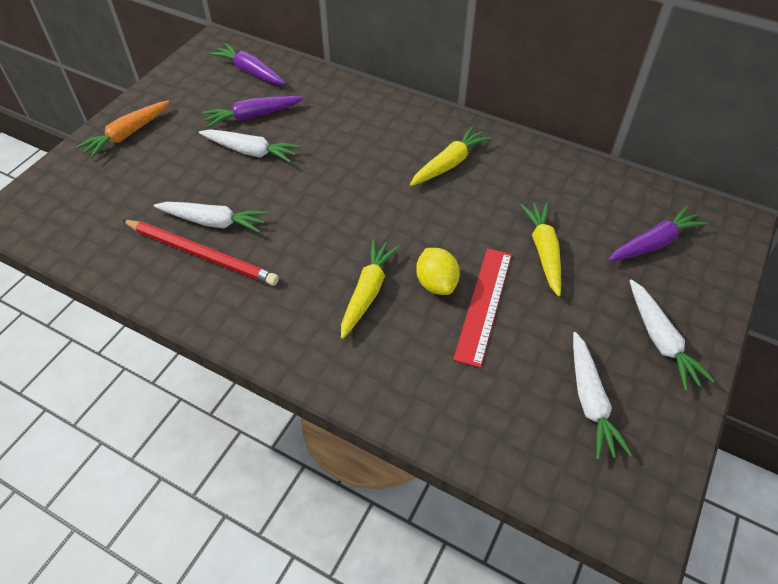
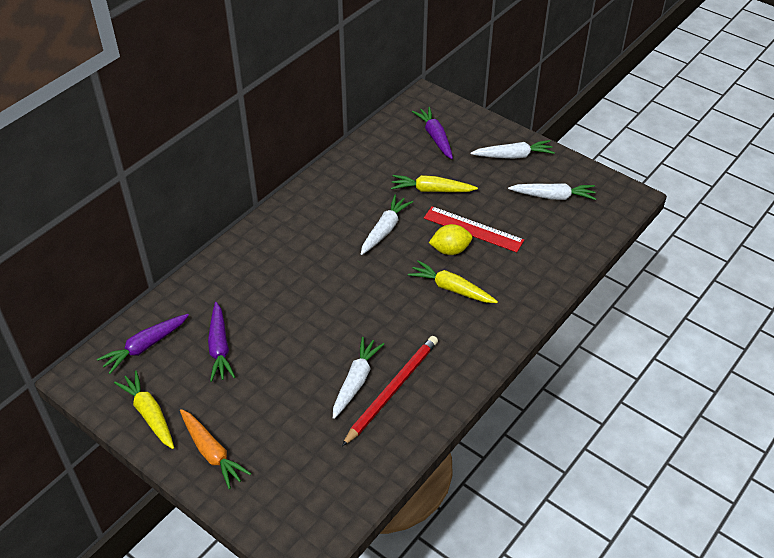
camera: 80 degrees left, 5 degrees down
(251, 151) = (271, 351): white carrot -> white carrot (385, 229)
(449, 164) = (327, 223): yellow carrot -> yellow carrot (149, 414)

